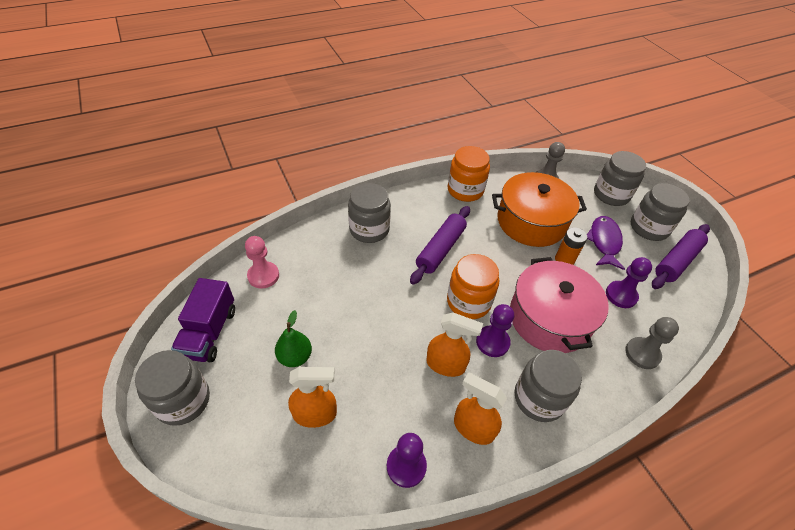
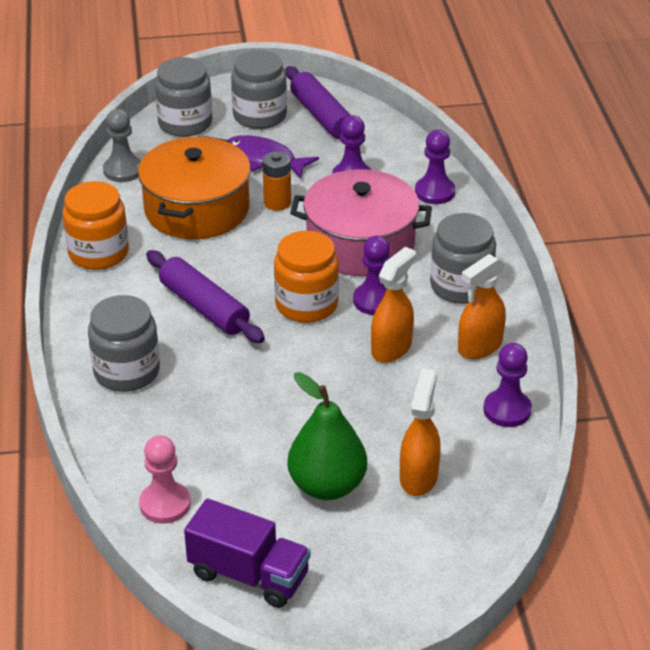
camera: 70 degrees left, 10 degrees down
(183, 400) = (354, 608): grey jar -> none
(295, 357) = (327, 485): green pear -> green pear, size x1.54
(642, 354) = (434, 192): grey pawn -> purple pawn

